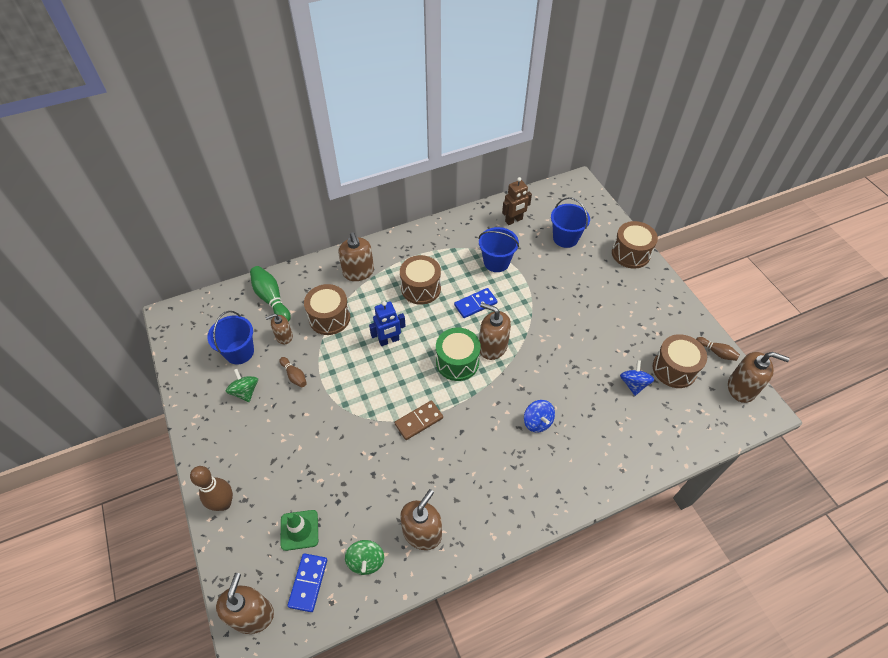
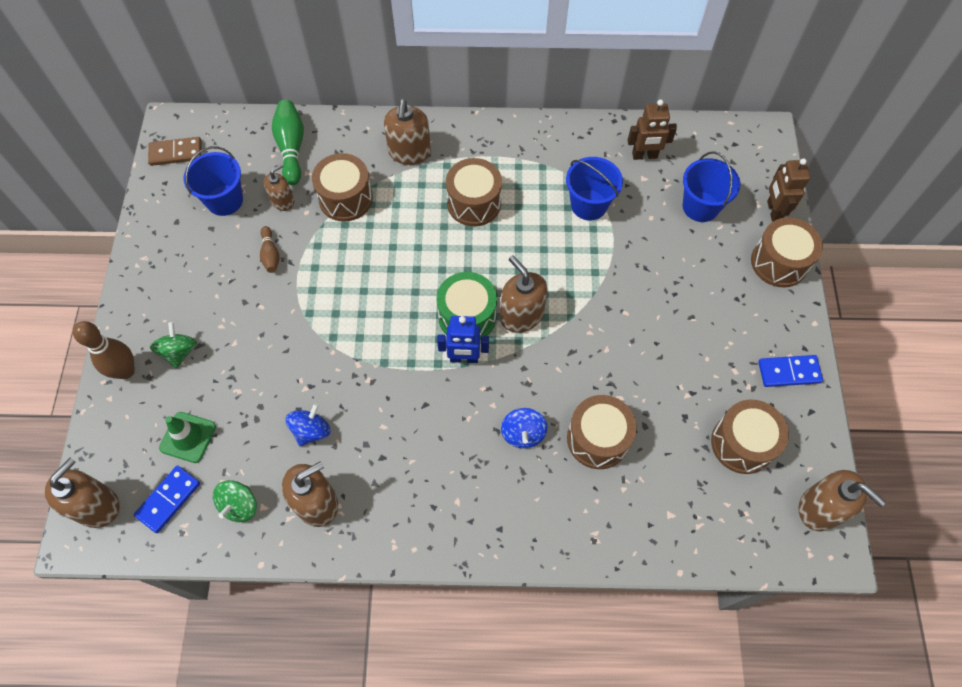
camera: 25 degrees right, 10 degrees up
(245, 391) = (208, 251): green spinning top -> green spinning top (179, 352)
(284, 336) = (282, 201): brown soap dispenser -> brown soap dispenser turned 135 degrees clockwise
(389, 340) = (400, 255): blue robot -> blue robot (464, 358)
(419, 421) = (382, 370): brown domino -> brown domino (176, 153)
(475, 304) = (530, 251): blue domino -> blue domino (789, 372)
(586, 404) = (597, 439): none -> brown drum
(609, 225) = (773, 211): none -> brown robot
(633, 384) = (674, 439): blue spinning top -> blue spinning top (311, 431)
(716, 352) = (815, 446): brown bowling pin -> none

